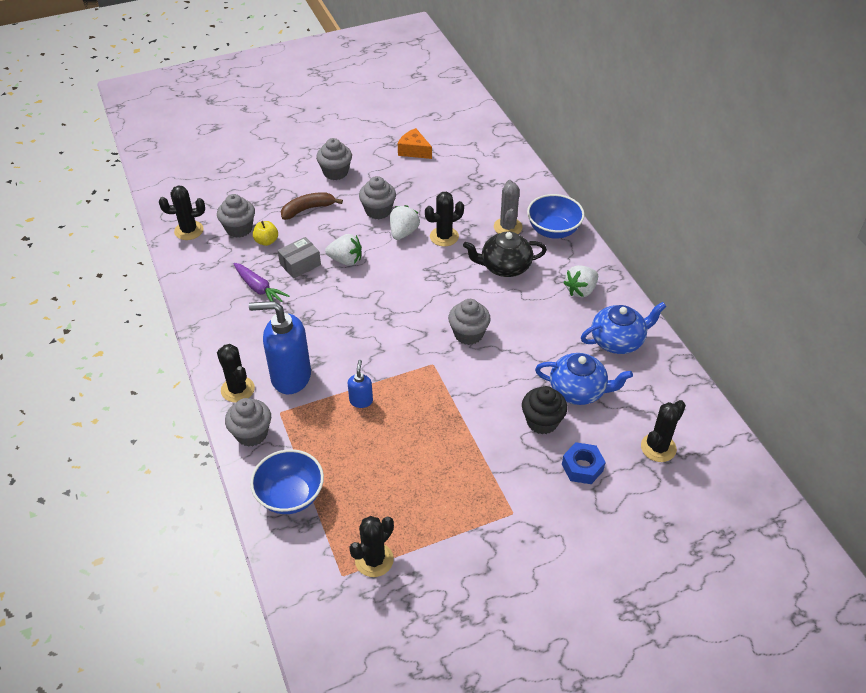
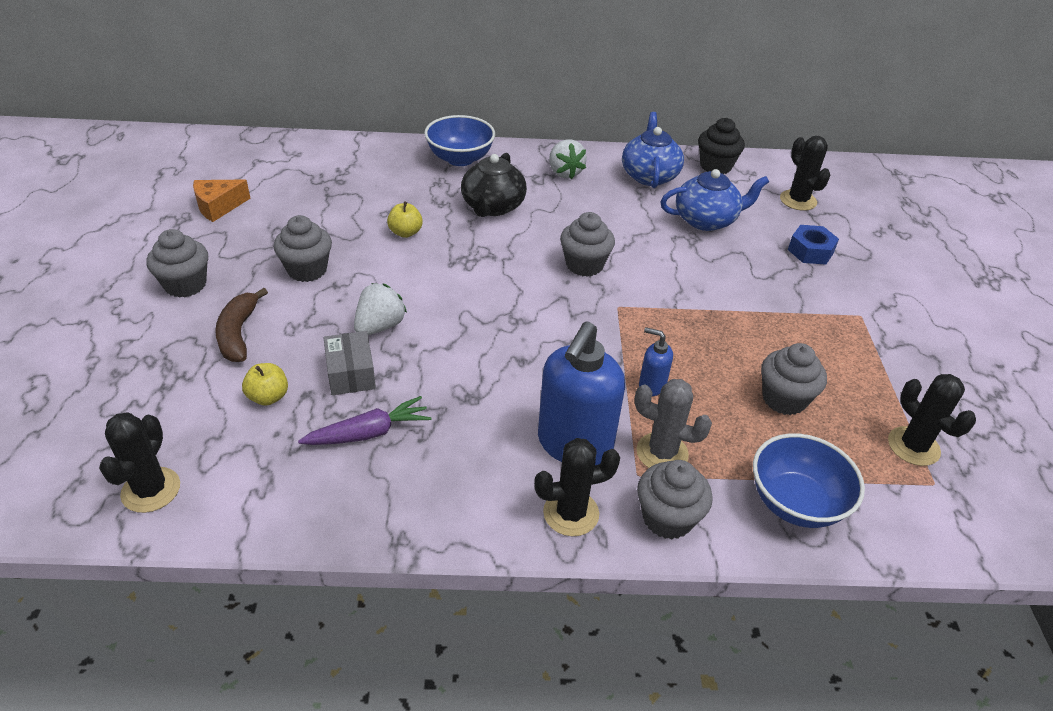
camera: 70 degrees left, 5 degrees down
(239, 229) = (209, 422): grey cupcake -> grey cupcake (784, 399)
(403, 232) = (369, 261): white strawberry -> none
(444, 237) = (405, 232): black cactus -> yellow apple
(507, 227) = (429, 184): grey cactus -> grey cactus (662, 453)
(542, 422) = (740, 256): black cupcake -> black cupcake (715, 166)
(578, 390) = (706, 220): blue teapot -> blue teapot turned 45 degrees clockwise

